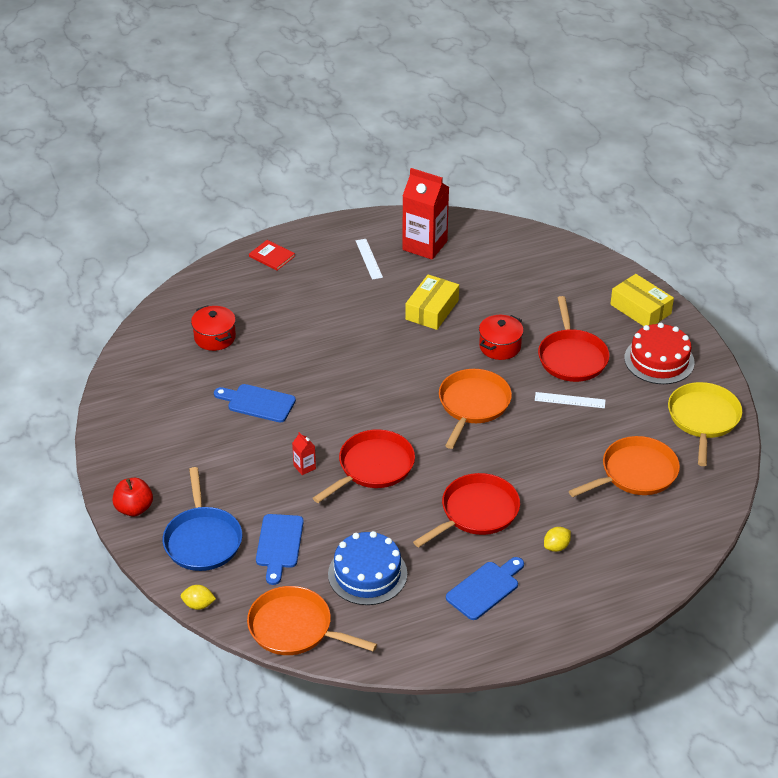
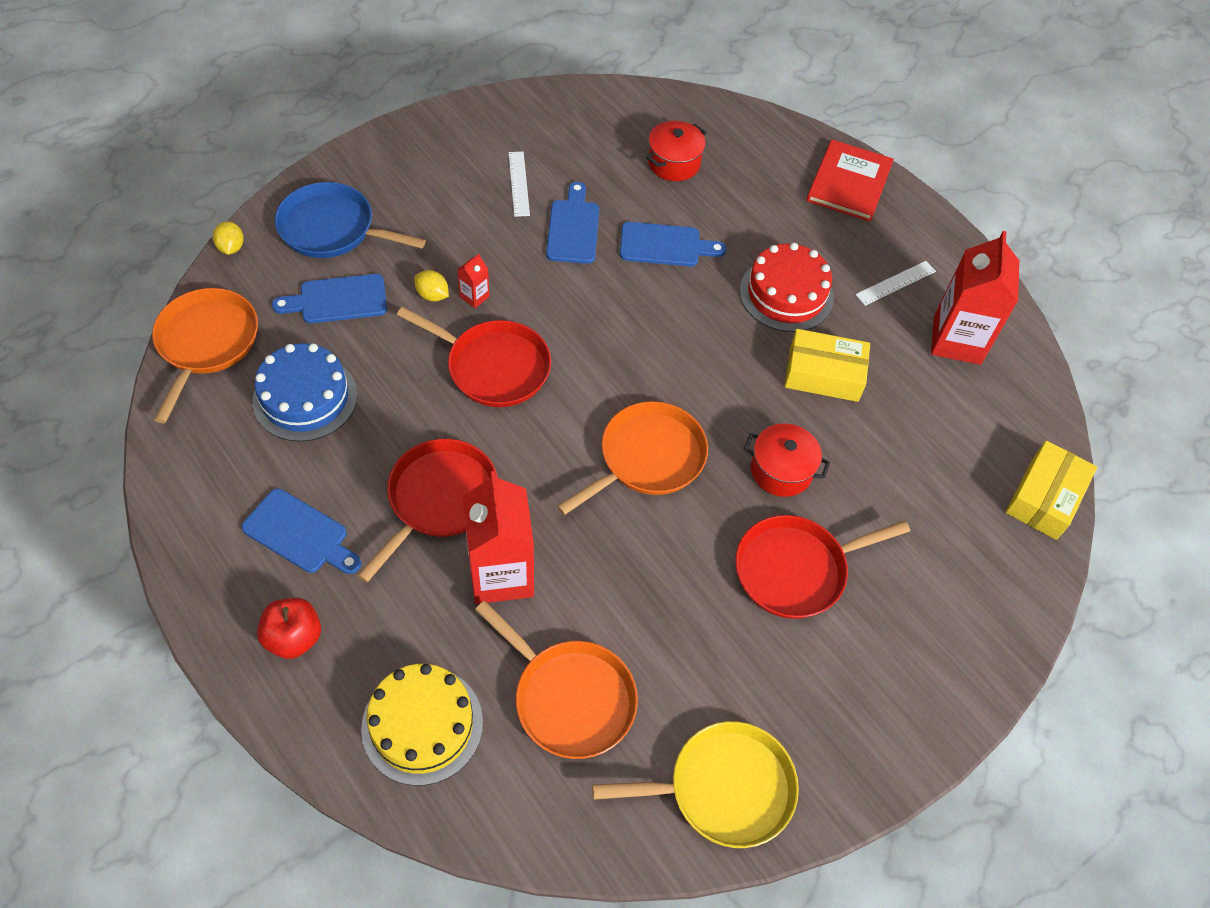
camera: 70 degrees right, 15 degrees up
(134, 508) = (368, 159): red apple -> red apple (294, 637)
(203, 540) = (331, 229): blue pan -> blue pan turned 45 degrees clockwise
(272, 256) = (849, 183): red book -> red book, size x1.71
(293, 359) = (665, 245): none -> blue cutting board
(473, 404) = (647, 458): orange pan -> orange pan turned 45 degrees counterclockwise
(476, 512) = (439, 499): red pan -> red pan turned 90 degrees counterclockwise
(542, 490) = (501, 574): none -> red carton
(556, 547) = (393, 610): yellow lemon -> yellow lemon (432, 295)
(570, 400) = (699, 581): white ruler -> white ruler (518, 183)
(640, 309) = (952, 654): yellow box -> yellow box (1044, 497)
(640, 543) = (422, 725): none -> yellow cake
(659, 360) = (839, 700): red cake -> red cake (786, 294)

